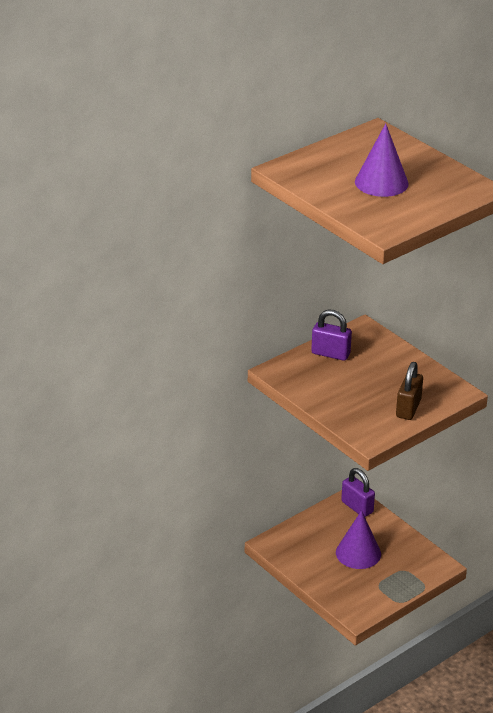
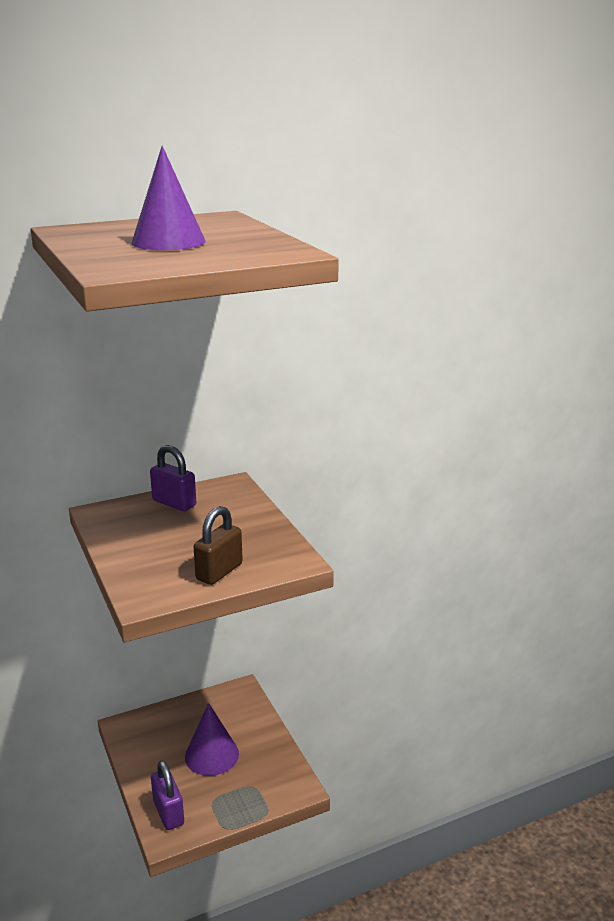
camera: 15 degrees right, 10 degrees down
(357, 507) = (240, 701): purple padlock -> purple padlock (168, 812)

